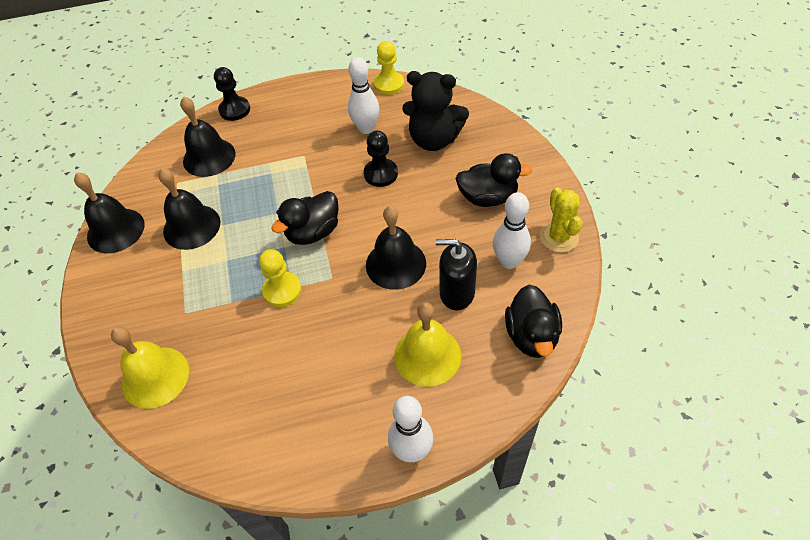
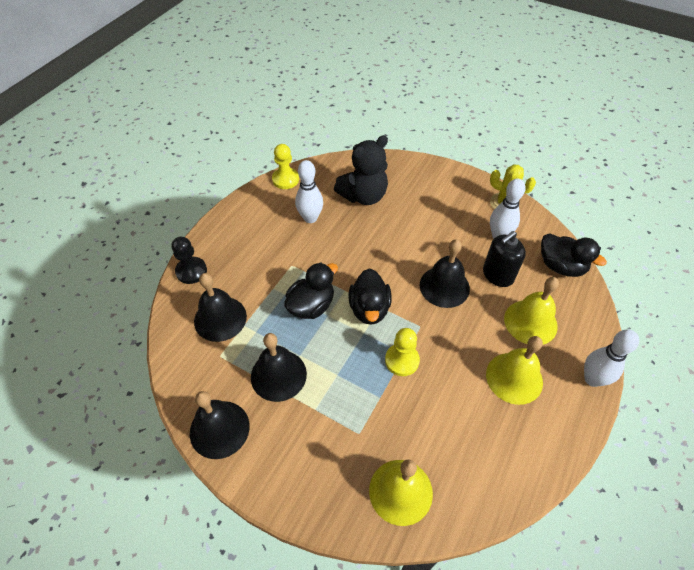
camera: 50 degrees left, 0 degrees up
(346, 384) = (514, 378): none -> yellow bell
(381, 174) = (360, 240): black pawn -> none
(488, 197) = (440, 208): black duck -> black duck (311, 306)

